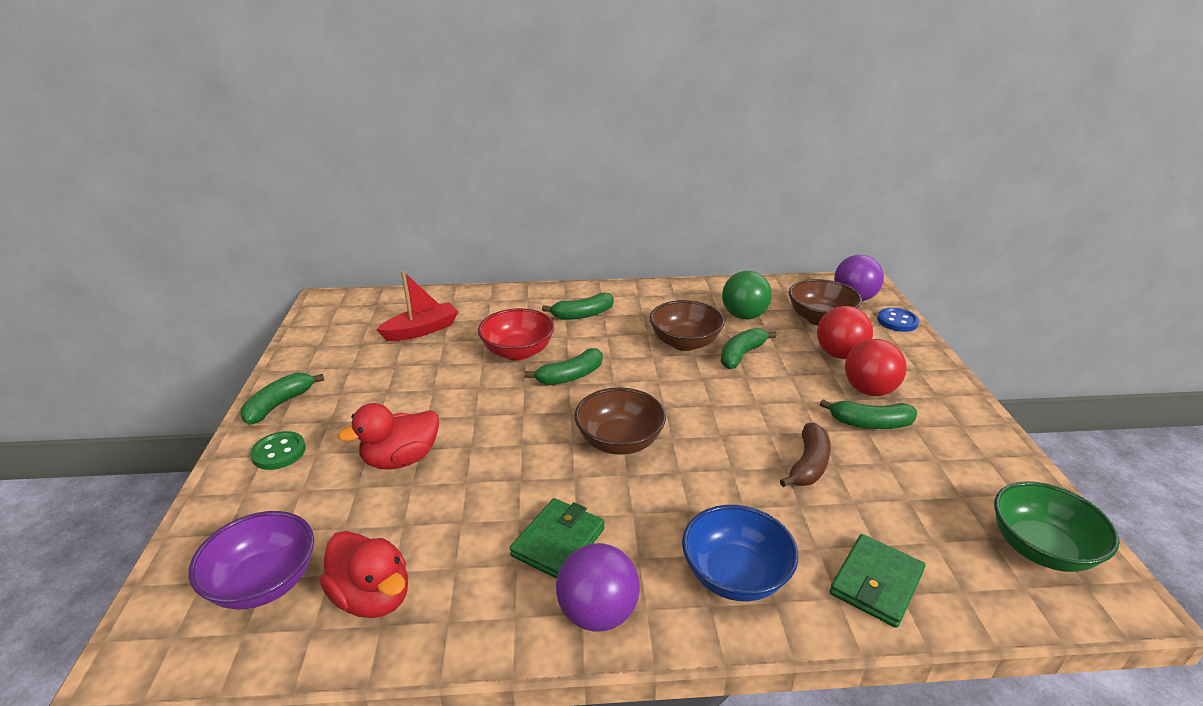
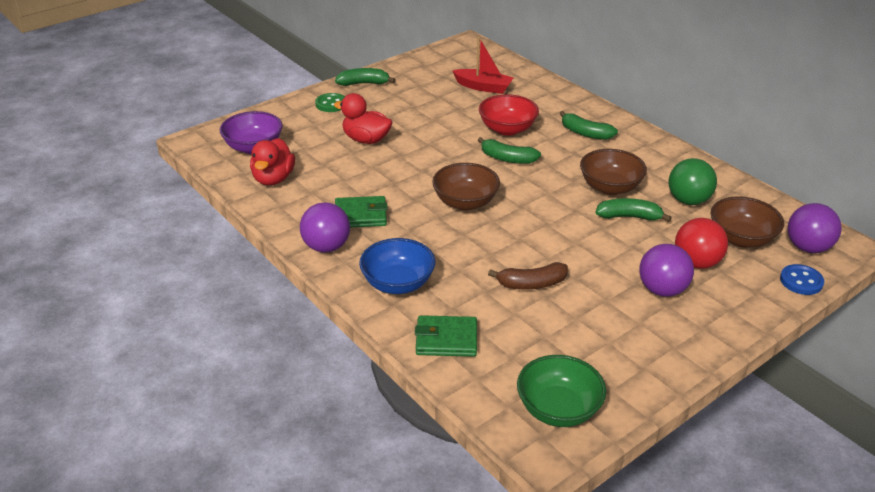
camera: 55 degrees right, 5 degrees up
(869, 390) = (662, 290): red ball -> purple ball
(870, 424) = (616, 300): green banana -> none

